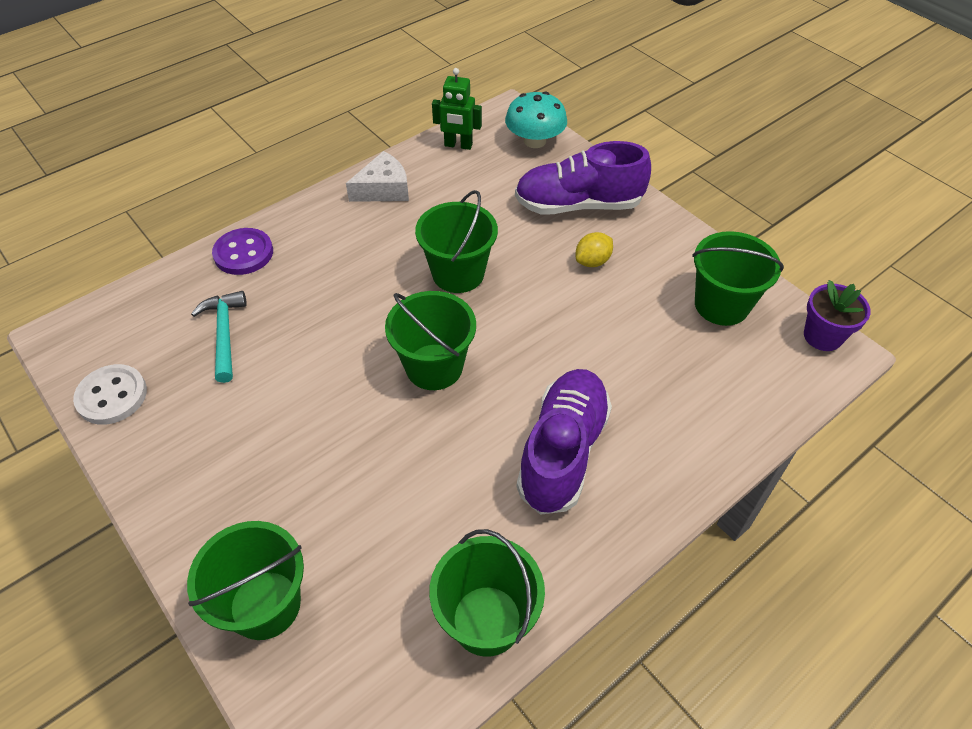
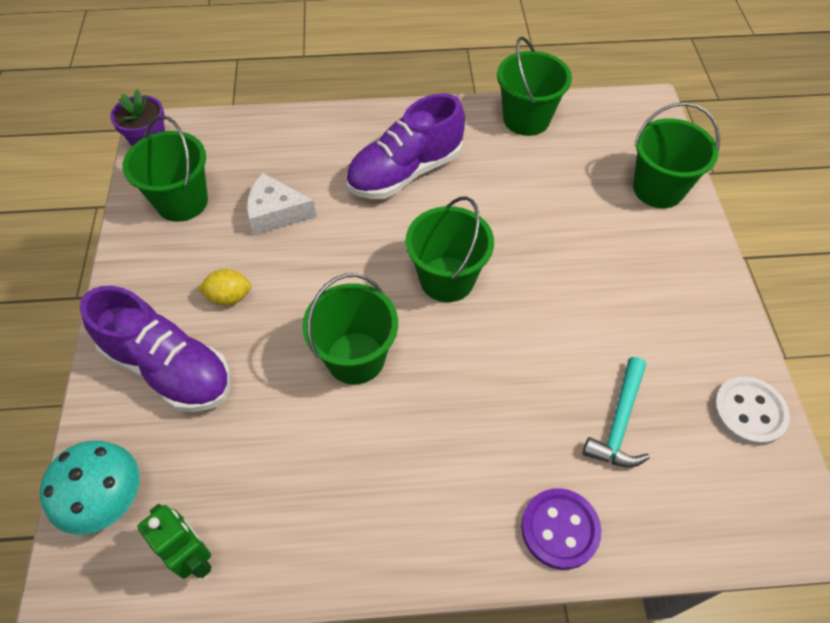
camera: 145 degrees left, 5 degrees up
(383, 189) = (341, 534): white cheese -> white cheese (276, 213)

